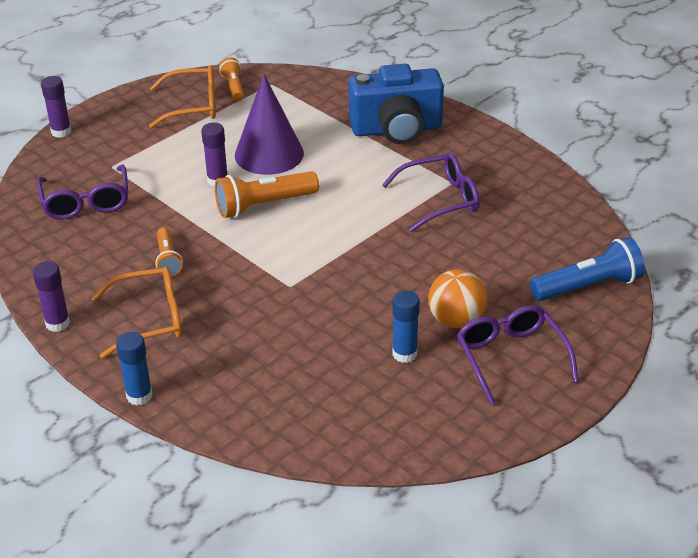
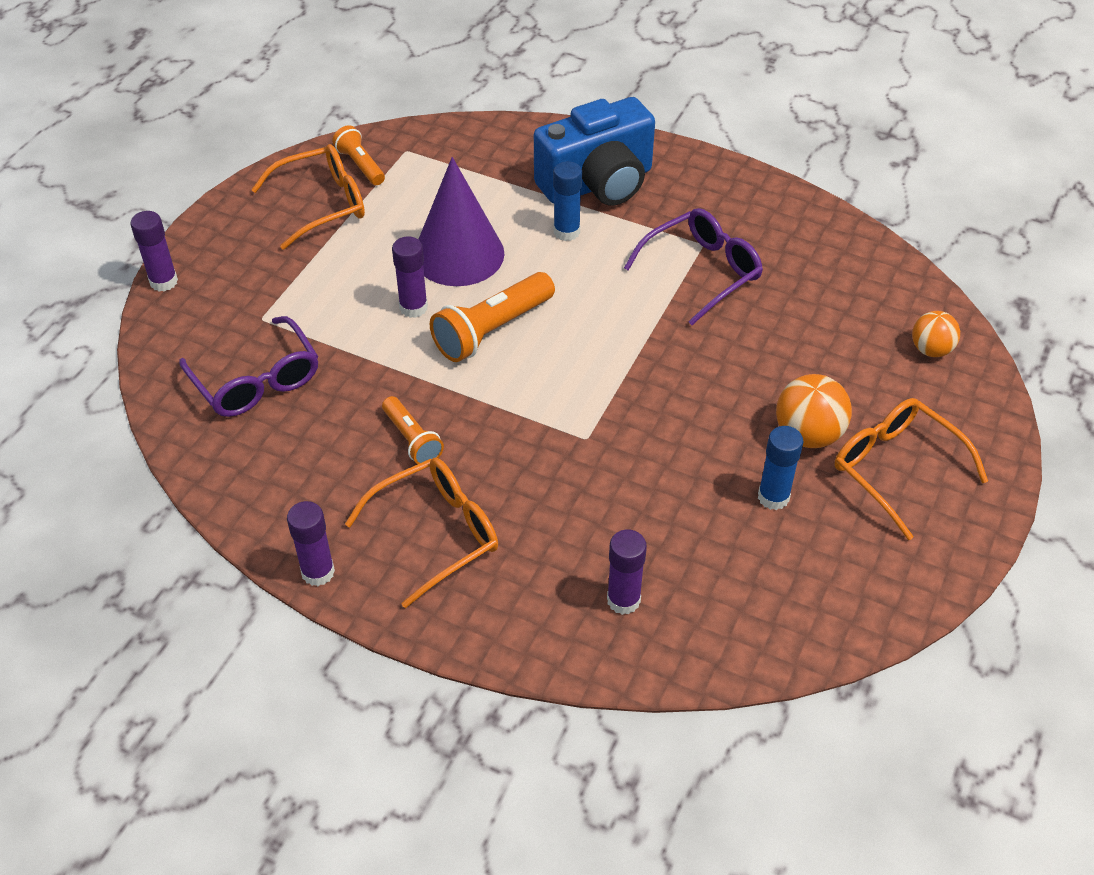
camera: 20 degrees left, 10 degrees up
(139, 396) = (483, 648): blue glue stick -> blue glue stick (566, 232)
(254, 391) = (623, 600): none -> purple glue stick
(511, 358) = (897, 470): purple glasses -> orange glasses
(588, 286) = (931, 350): blue flashlight -> orange ball

